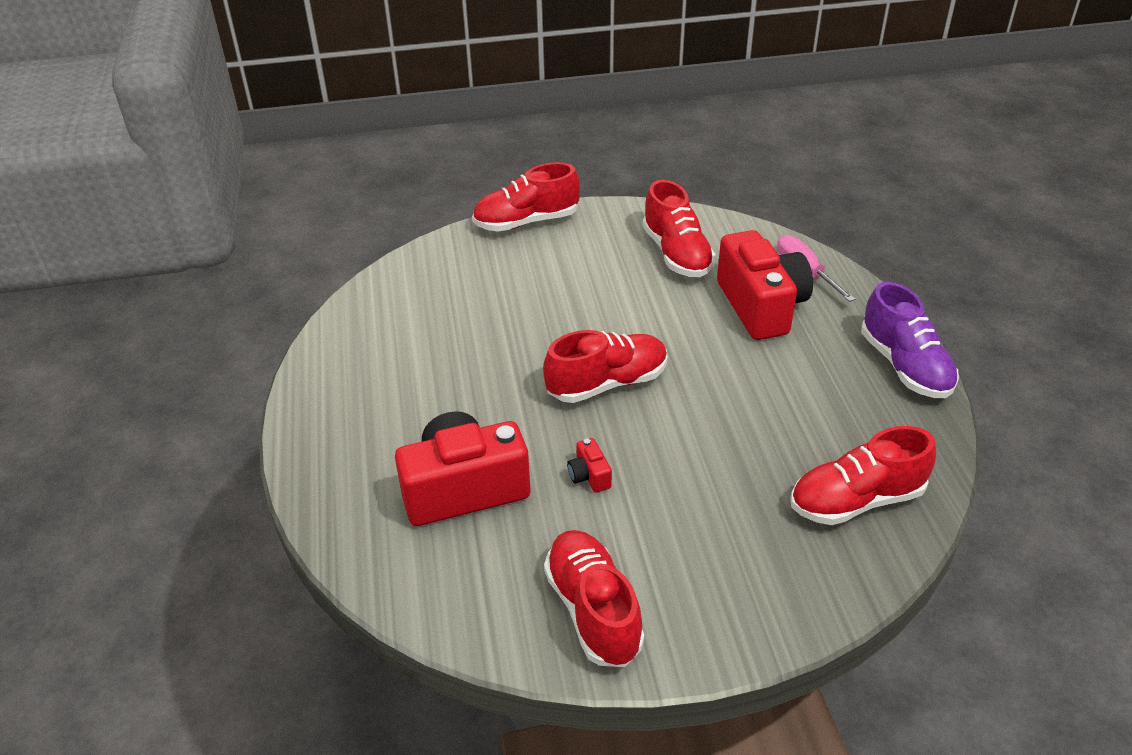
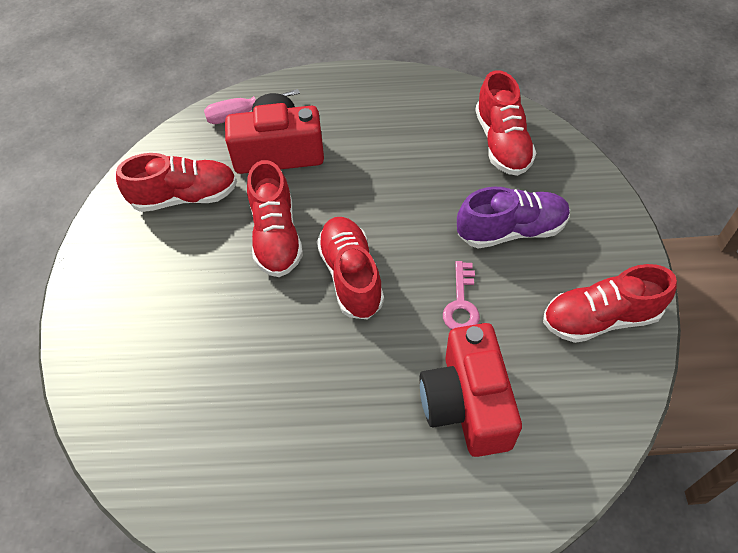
camera: 80 degrees left, 15 degrees up
(526, 222) = (78, 317): red shoe -> red shoe (276, 236)
(589, 476) = (461, 303): red camera -> pink key
(905, 366) = (371, 84): purple shoe -> purple shoe (511, 230)

